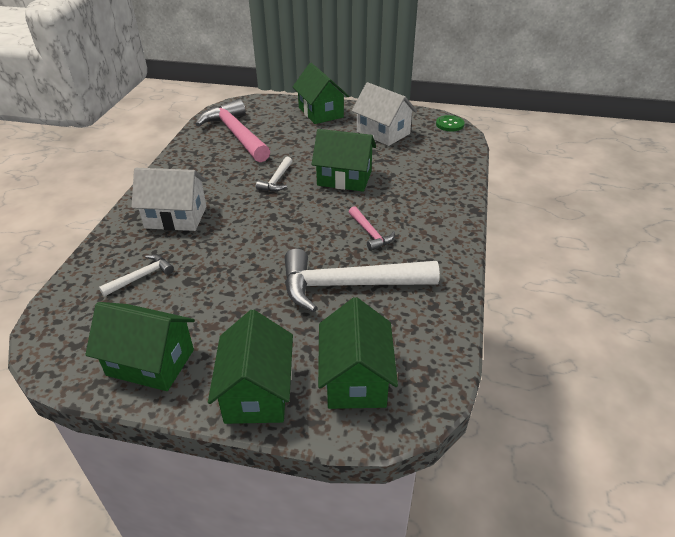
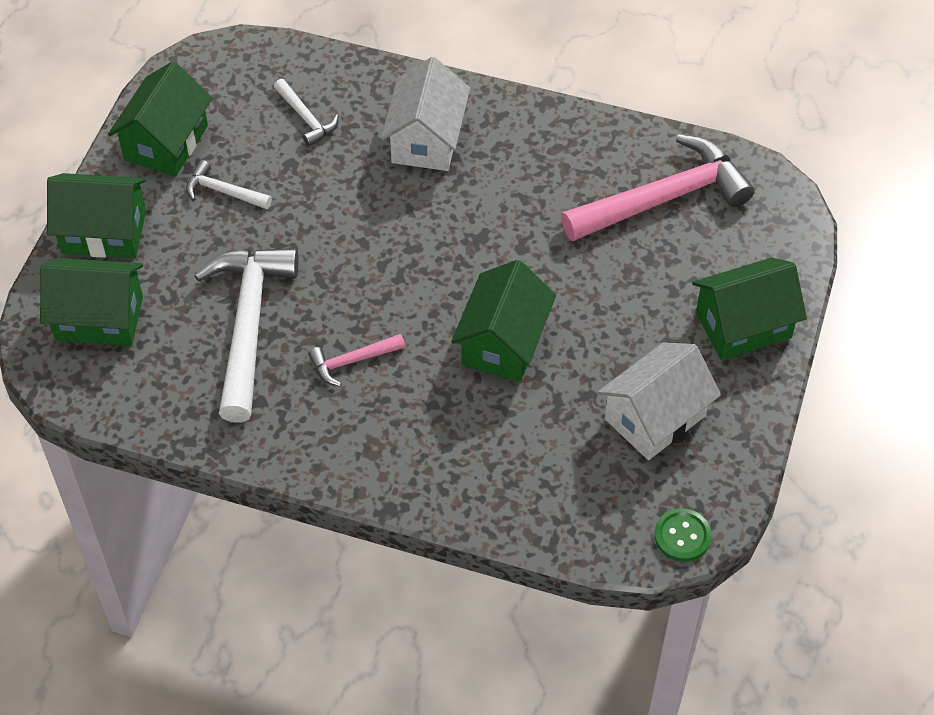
camera: 95 degrees right, 15 degrees up
(277, 180) = (508, 254): white hammer -> white hammer (223, 191)

